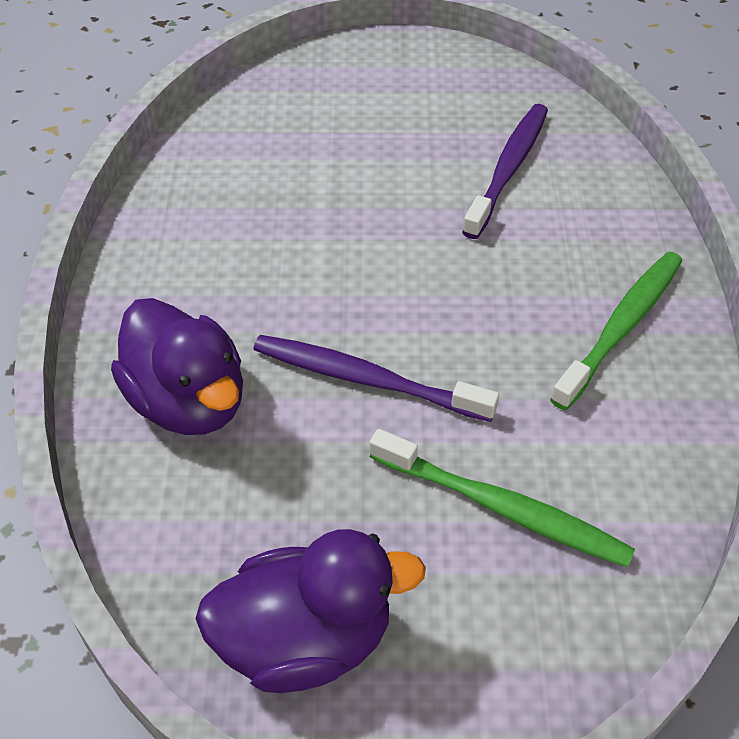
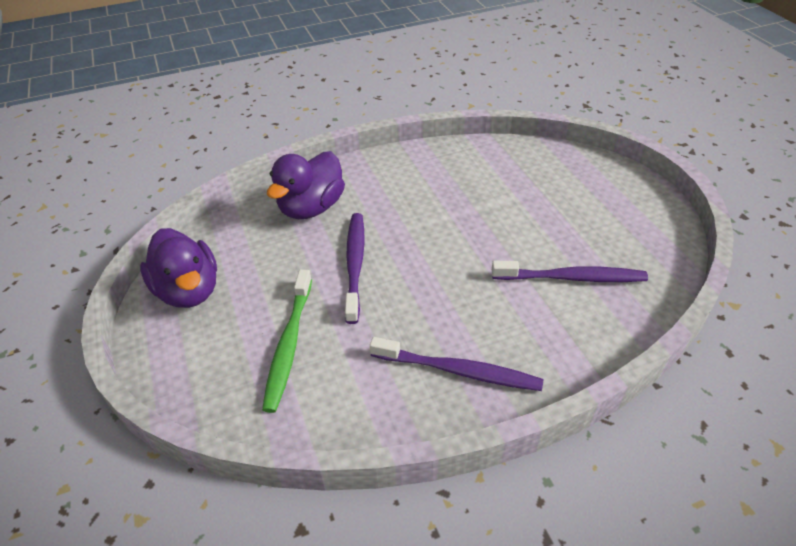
camera: 70 degrees right, 5 degrees down
(621, 327) = (458, 371): green toothbrush -> purple toothbrush

